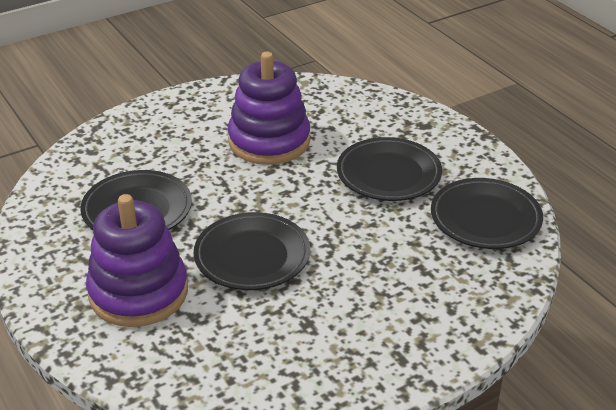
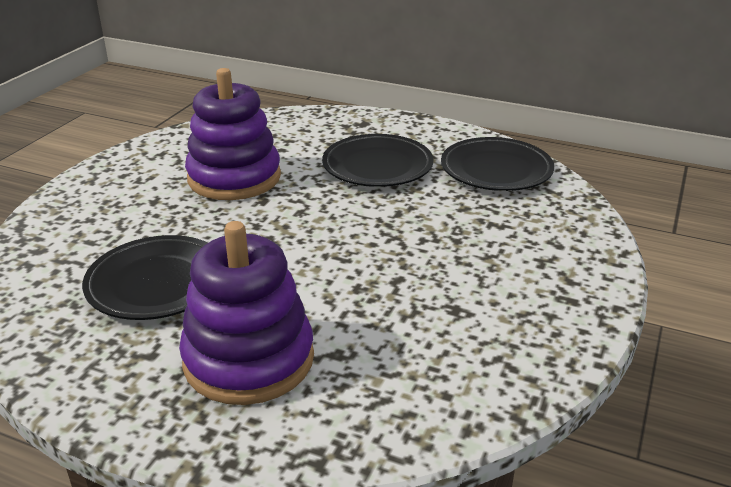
camera: 35 degrees left, 5 degrees down
(252, 256) = (332, 276): black plate -> none

